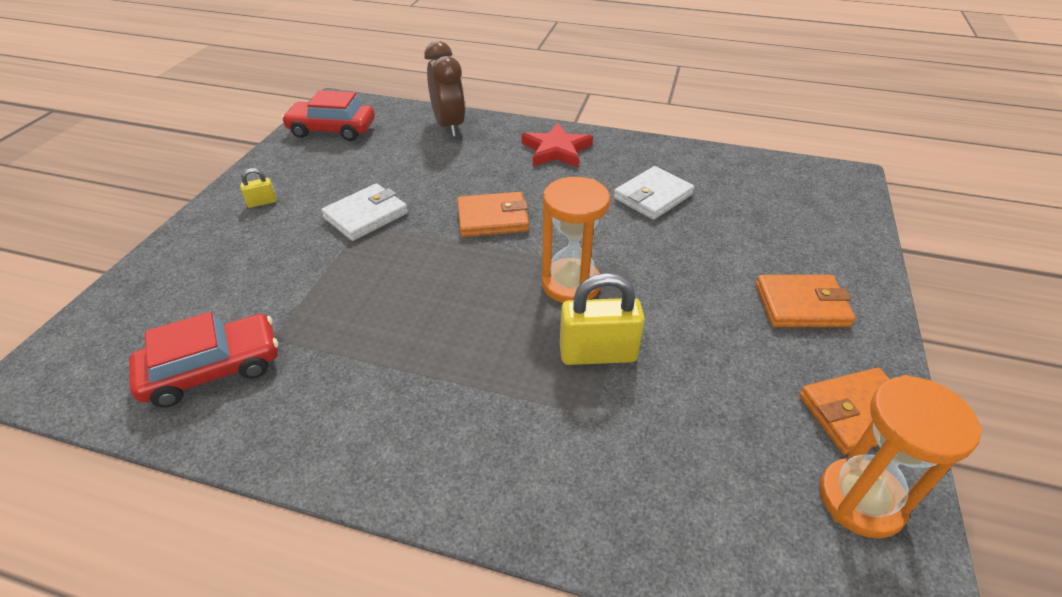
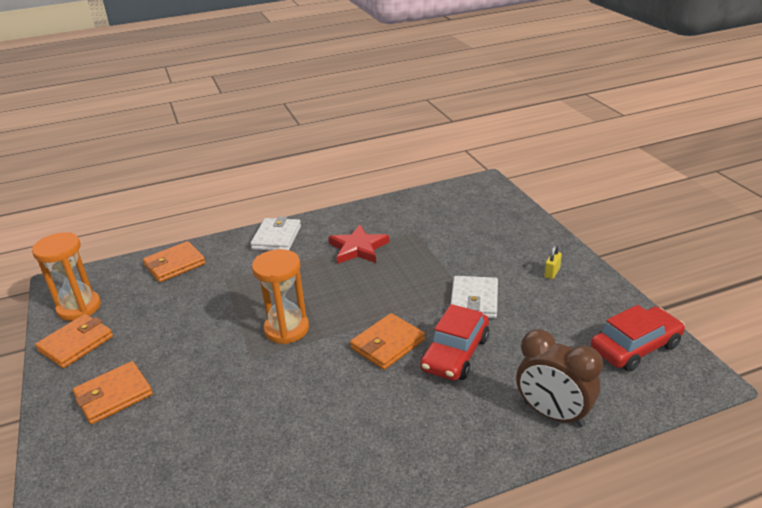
camera: 145 degrees right, 10 degrees down
(213, 369) = (419, 214): red car -> red car (455, 354)
(556, 150) = (415, 446): red star -> red star (358, 248)
(598, 353) = (241, 302): yellow padlock -> none
(653, 196) = (276, 438): white wallet -> white wallet (276, 237)
(661, 514) = (175, 264): none -> orange wallet

